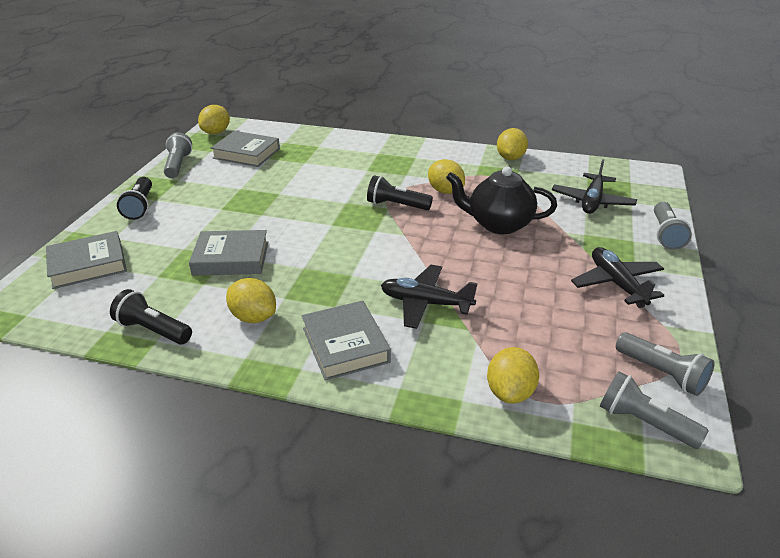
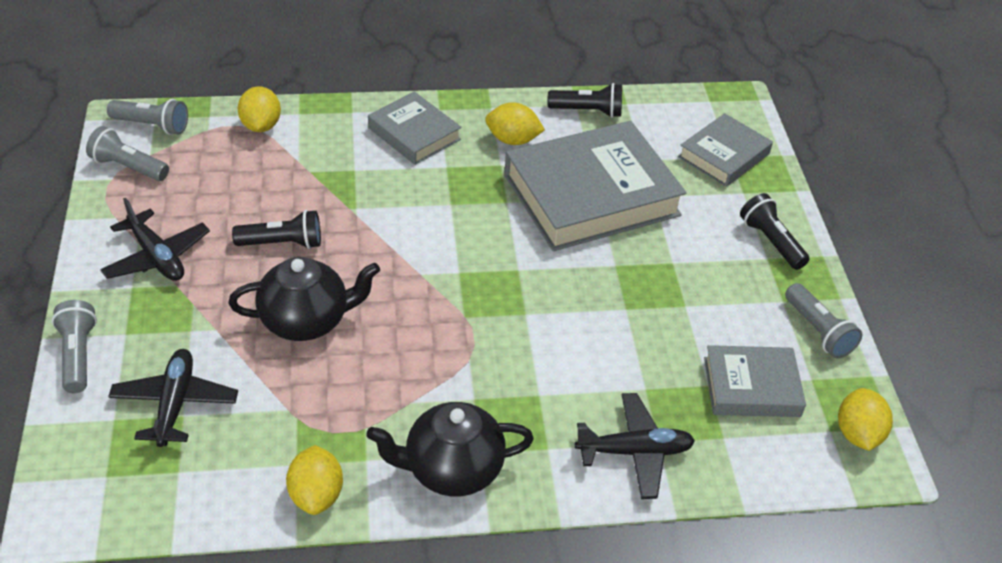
camera: 155 degrees right, 10 degrees up
(231, 258) = (591, 195): grey book -> grey book, size x1.85
(397, 205) = (454, 324): black flashlight -> black flashlight (282, 243)
(425, 303) = (359, 188): black plane -> black plane (634, 452)
(434, 154) = (452, 469): none -> black teapot
(445, 191) = (398, 372): yellow lemon -> none

